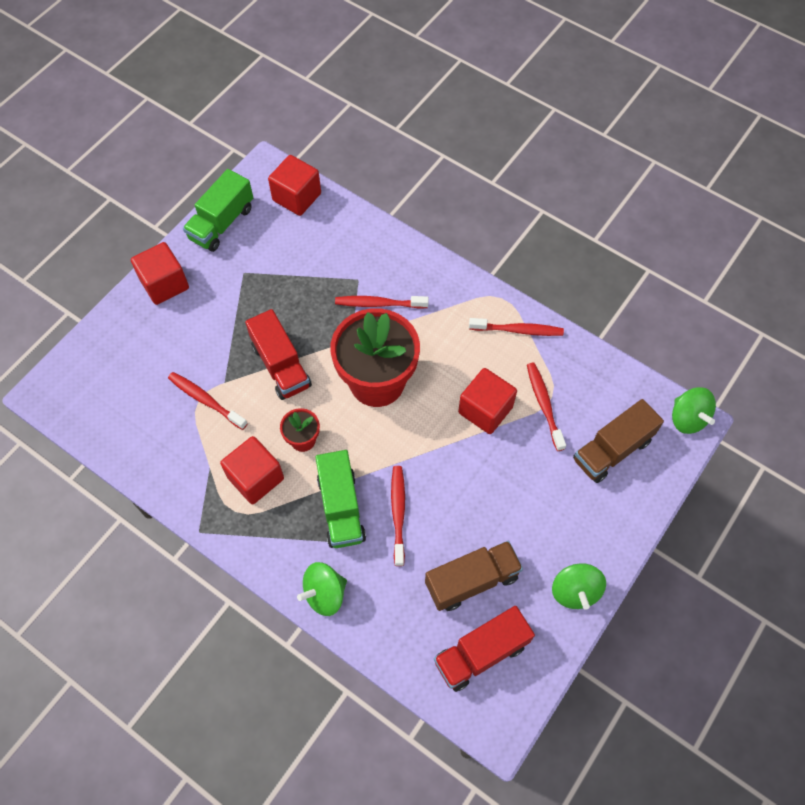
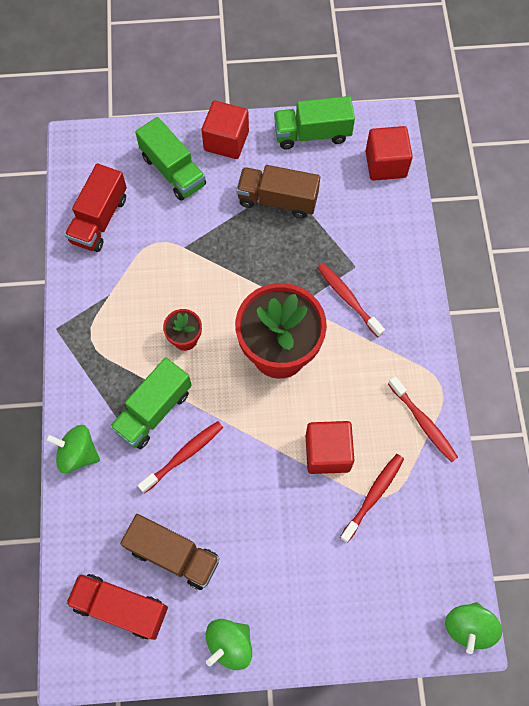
camera: 50 degrees right, 5 degrees up
(150, 340) = (173, 171): none -> green truck
(206, 400) = (159, 247): red toothbrush -> none
(255, 478) = (127, 332): red cube -> none
(281, 366) = (231, 274): red truck -> red truck (99, 219)
(612, 450) = (381, 583): brown truck -> brown truck (277, 200)

